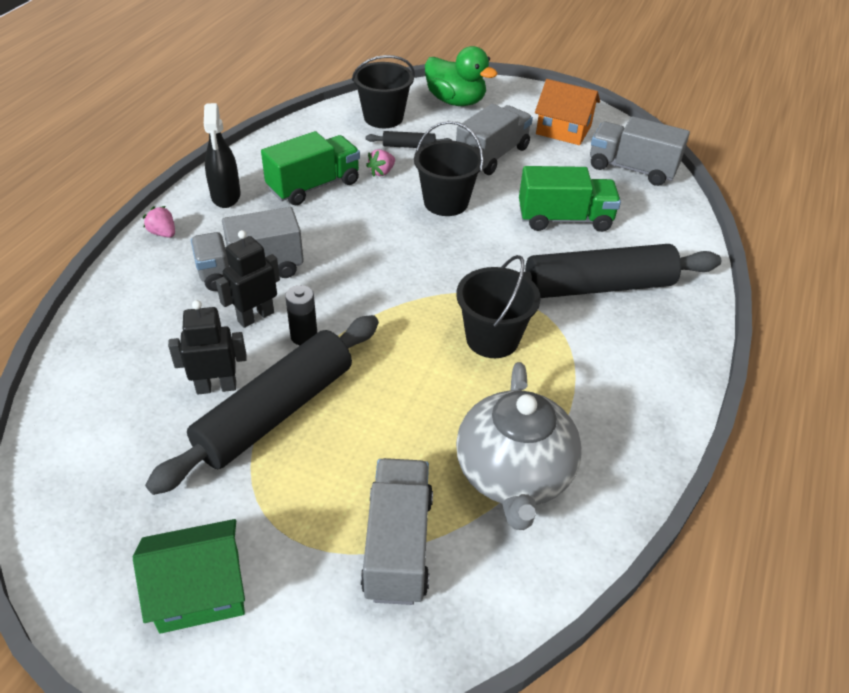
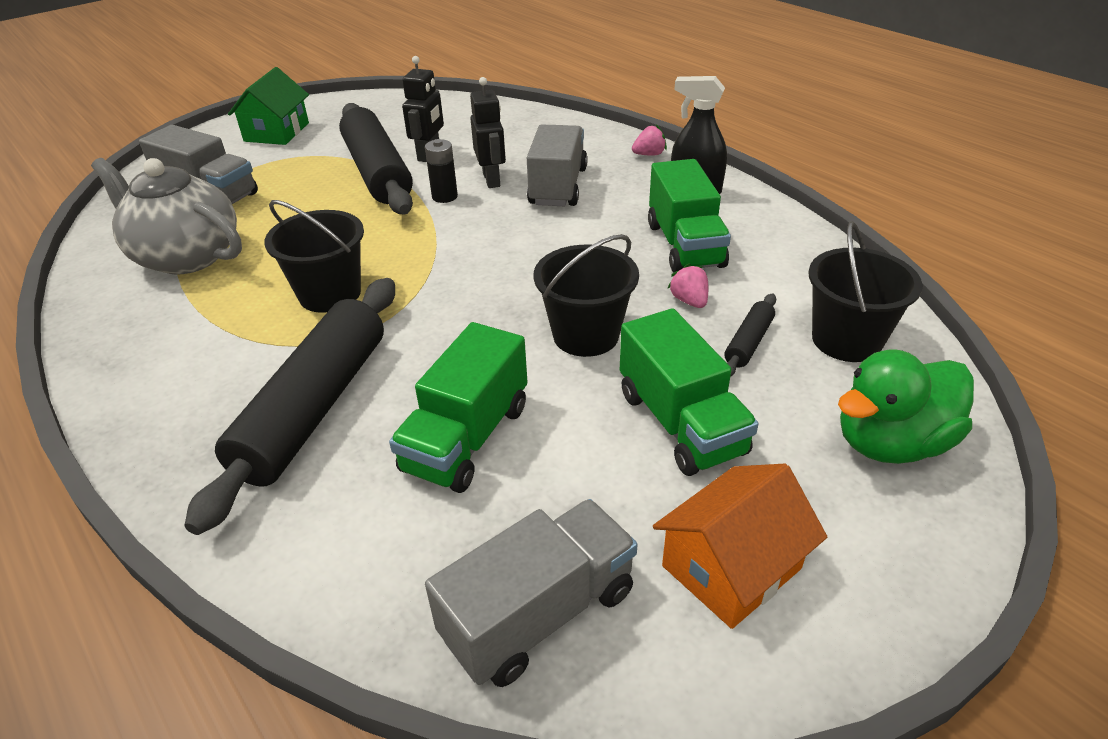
camera: 120 degrees right, 5 degrees down
(492, 156) = (680, 423): grey truck -> green truck

